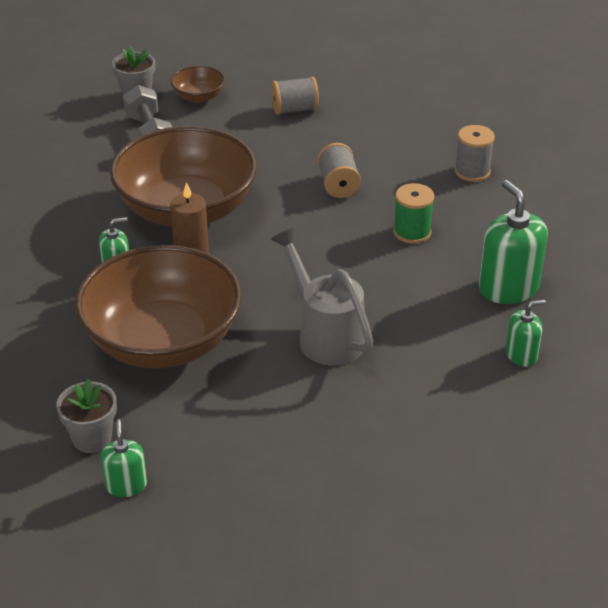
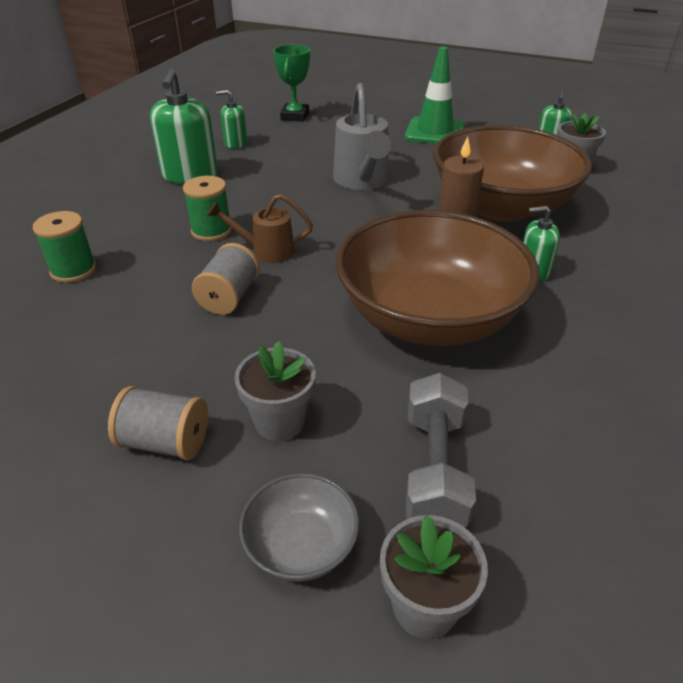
camera: 155 degrees left, 0 degrees up
(199, 97) = (301, 545): brown bowl -> grey bowl
(243, 132) = (279, 422): none -> grey flower pot
(294, 465) = (434, 132): none -> green traffic cone
(347, 226) = (266, 251): none -> brown watering can
(472, 171) = (73, 270): grey spool -> green spool
(509, 440) = (295, 116): none -> green trophy

